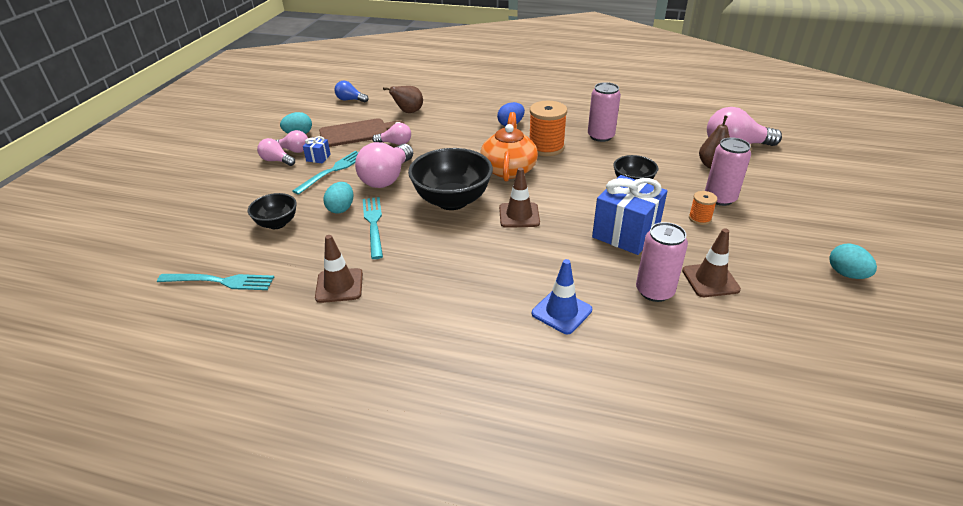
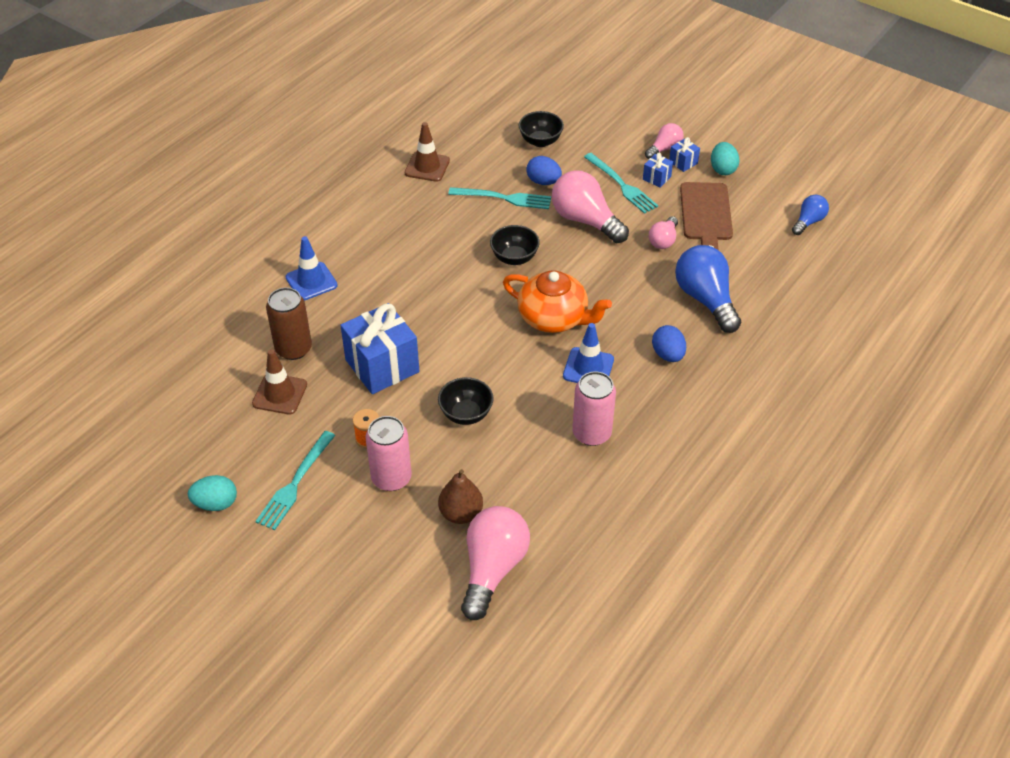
camera: 110 degrees right, 10 degrees up
(221, 281) = (473, 108): turquoise fork -> turquoise fork (295, 484)
(294, 150) = (683, 162): pink light bulb -> blue gift
(341, 208) = (543, 182): turquoise egg -> blue egg
(408, 112) = (747, 267): brown pear -> none
(449, 120) = (705, 299): none -> blue light bulb
(452, 201) = (514, 258): black bowl -> black bowl, size x0.55
(519, 215) = (459, 298): brown traffic cone -> none
(546, 147) = (588, 368): orange spool -> blue traffic cone
(654, 291) = (293, 349): pink can -> brown can

